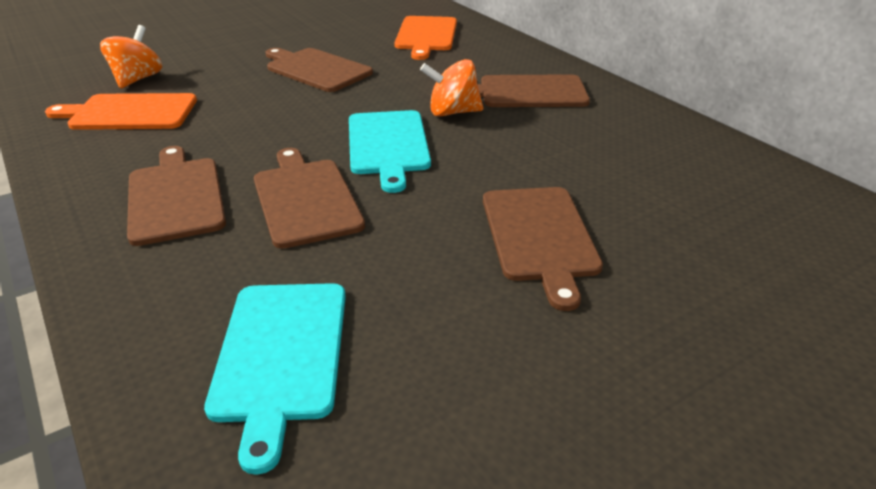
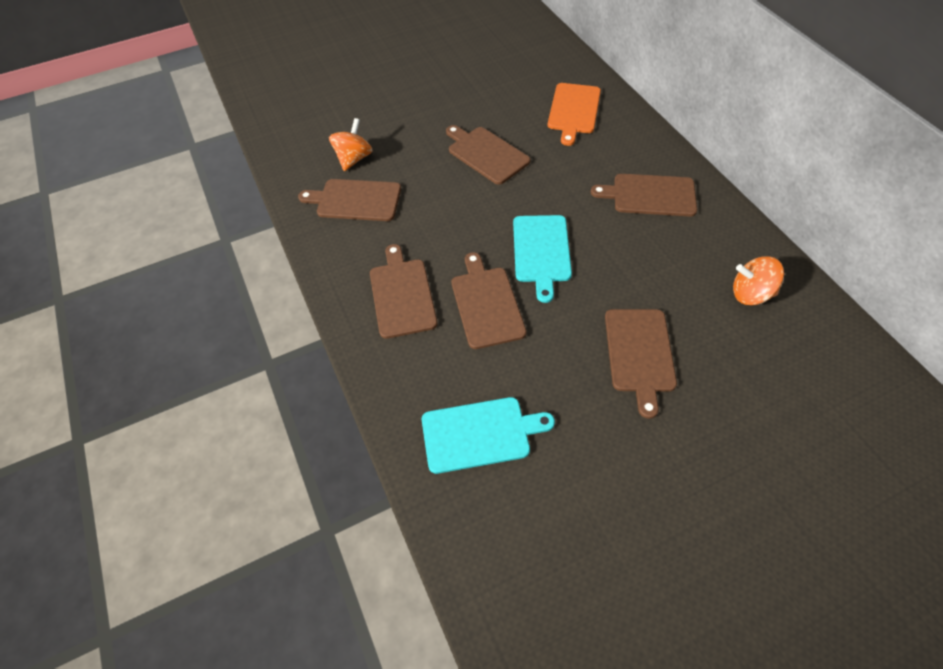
camera: 10 degrees right, 20 degrees up
(129, 113) = (355, 200): orange cutting board -> brown cutting board
(280, 355) = (480, 434): turquoise cutting board -> turquoise cutting board turned 105 degrees counterclockwise
(452, 112) = (590, 216): orange spinning top -> orange spinning top (750, 294)

